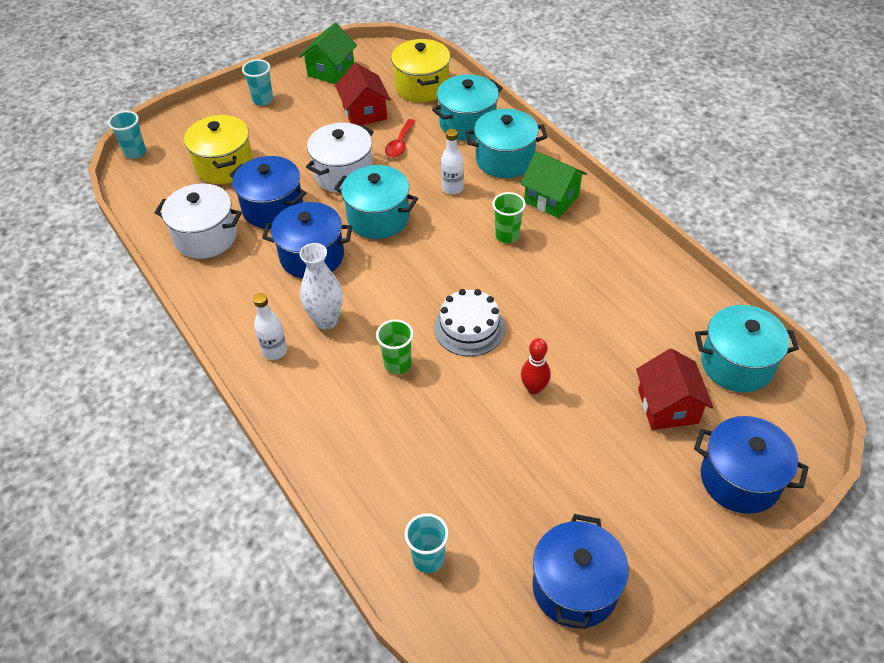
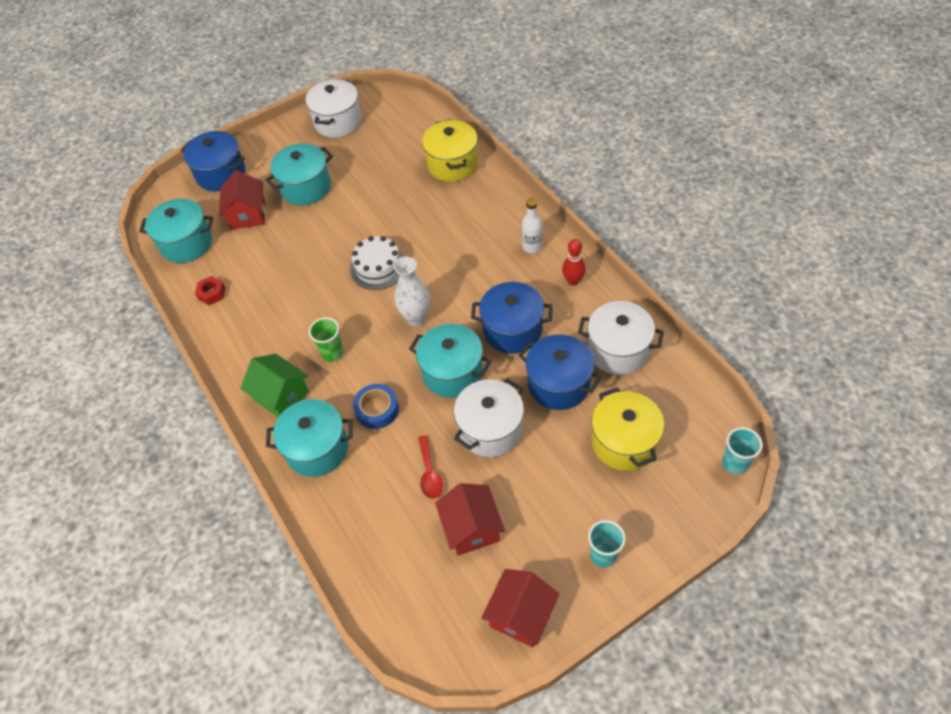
camera: 175 degrees left, 5 degrees up
(326, 320) = (493, 271): white vase -> white vase (416, 318)
(331, 71) = (521, 615): green house -> red house
(397, 364) = (436, 238): green cup -> none
(400, 144) = (429, 473): red spoon -> red spoon turned 150 degrees clockwise
(422, 86) = (399, 577): yellow pot -> yellow pot (452, 164)
(428, 559) = (419, 131): turquoise cup -> none
(452, 188) = (377, 409): white bottle -> blue tape
(467, 123) = (350, 506): turquoise pot -> turquoise pot (306, 187)
(534, 388) = (337, 224): red bowling pin -> red bowling pin (573, 281)
(575, 587) = (338, 122): blue pot -> white pot
(671, 298) = (212, 293): none -> red nut

